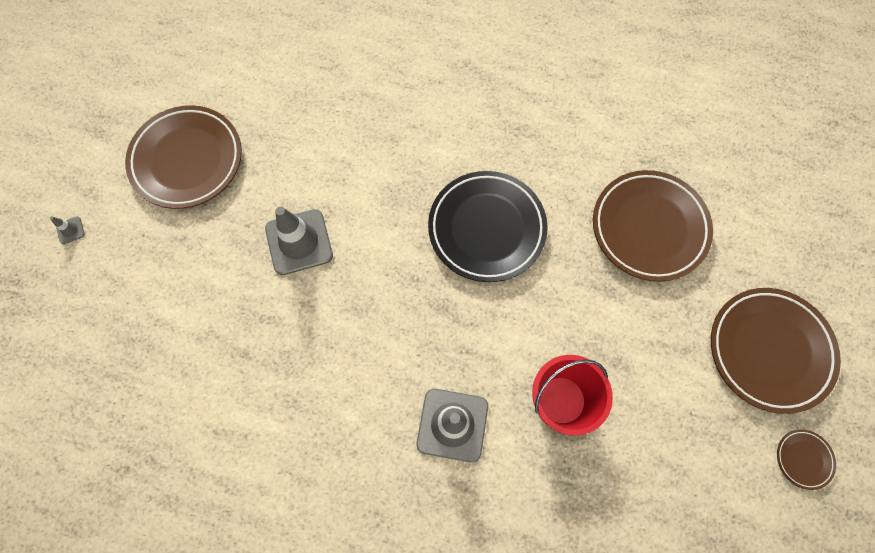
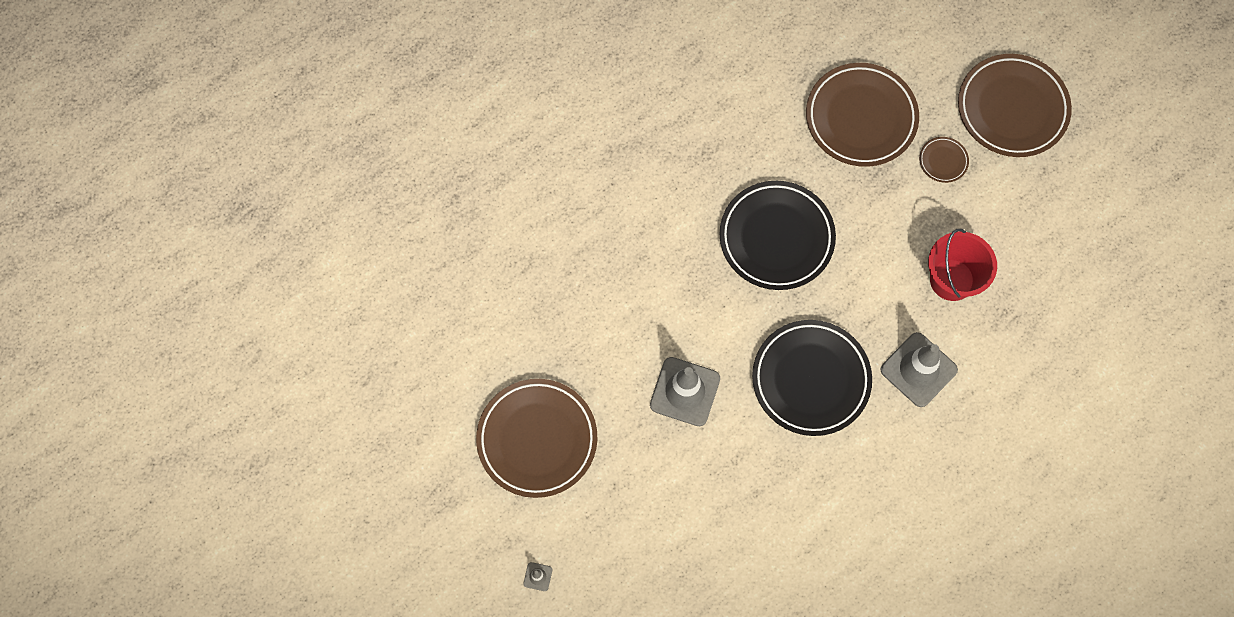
camera: 55 degrees left, 0 degrees up
(378, 336) = (811, 379): none -> black plate
(803, 459) = (1100, 147): brown plate -> brown plate (943, 161)

